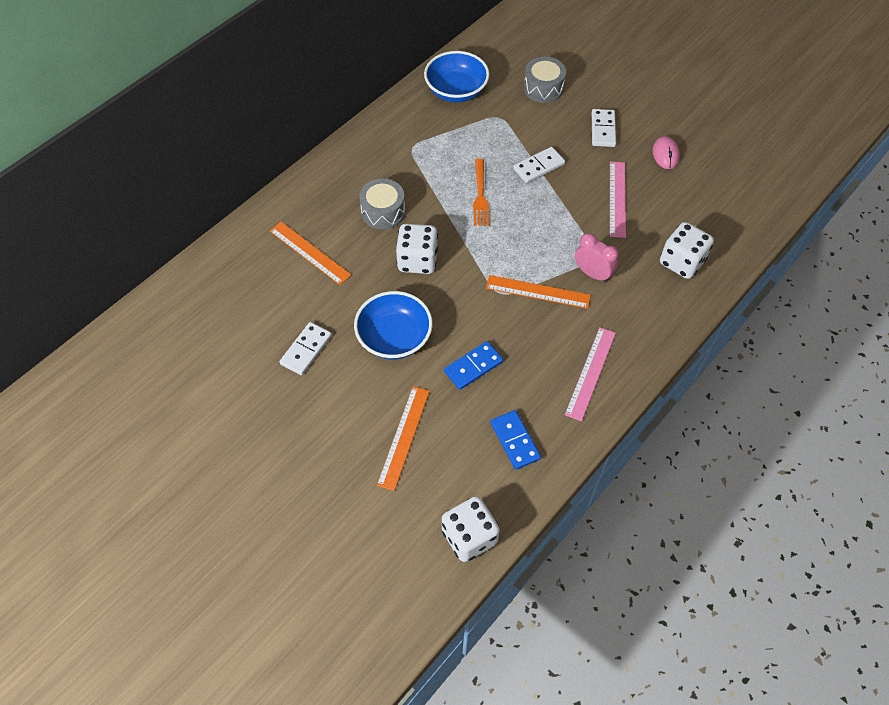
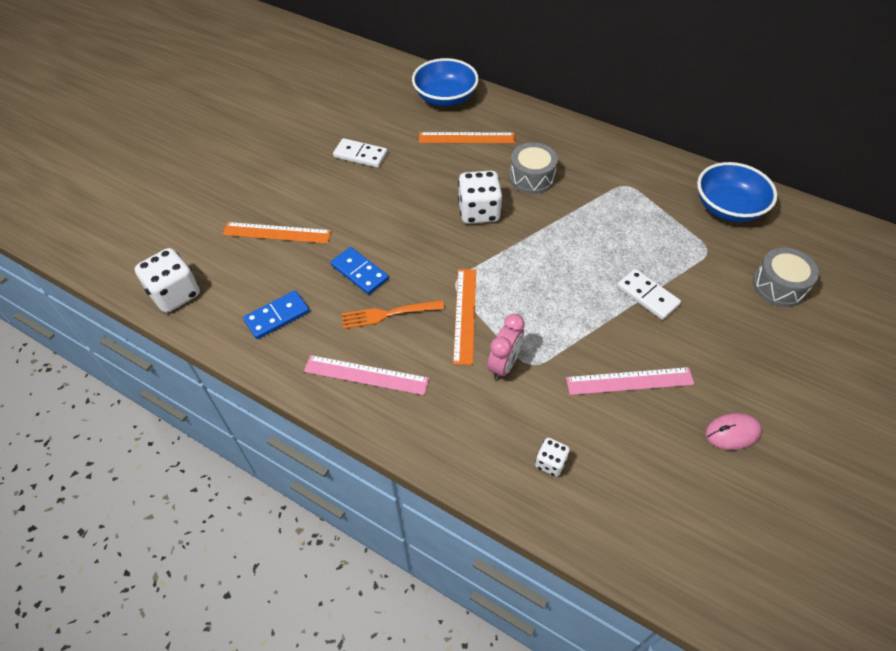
camera: 80 degrees right, 5 degrees down
(310, 252) = (466, 138): orange ruler -> orange ruler turned 60 degrees clockwise
(394, 338) = (383, 209): blue bowl -> blue bowl (445, 98)
(480, 195) = (582, 249): orange fork -> orange fork (388, 314)
(603, 129) = (741, 356): white domino -> none
(681, 262) = (550, 463): white dice -> white dice, size x0.53

